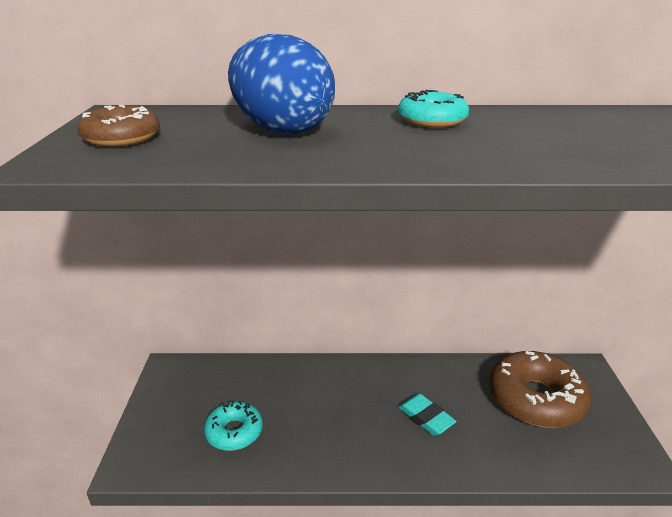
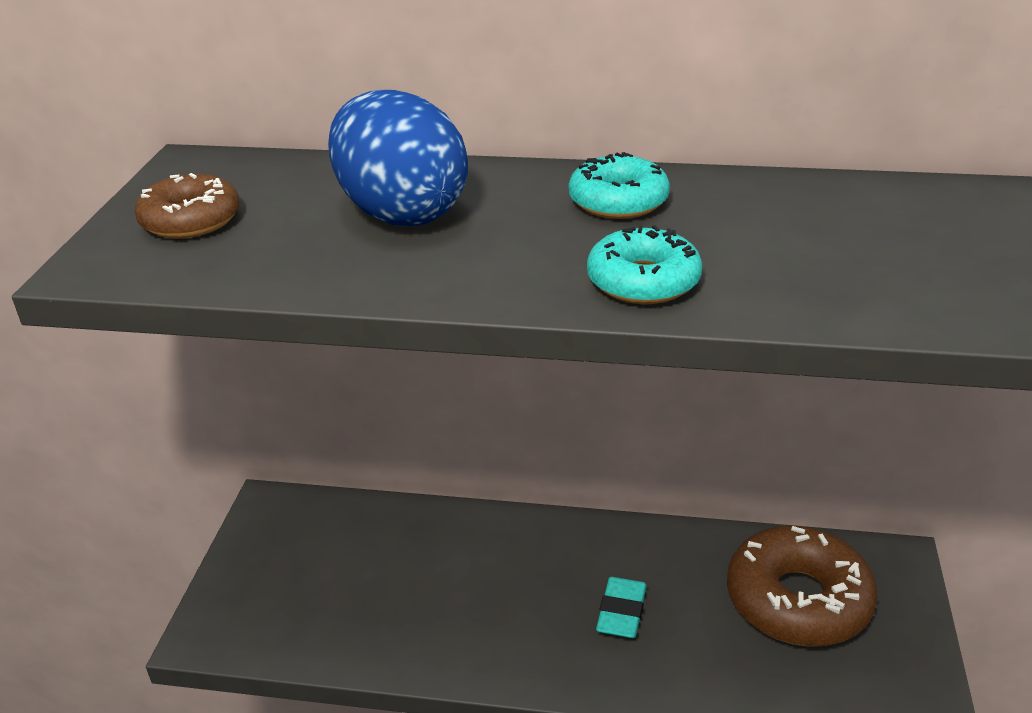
camera: 10 degrees right, 5 degrees up
(234, 432) = (346, 605): turquoise donut -> turquoise donut (643, 281)
(425, 417) = (621, 612): turquoise eraser -> turquoise eraser turned 45 degrees clockwise

